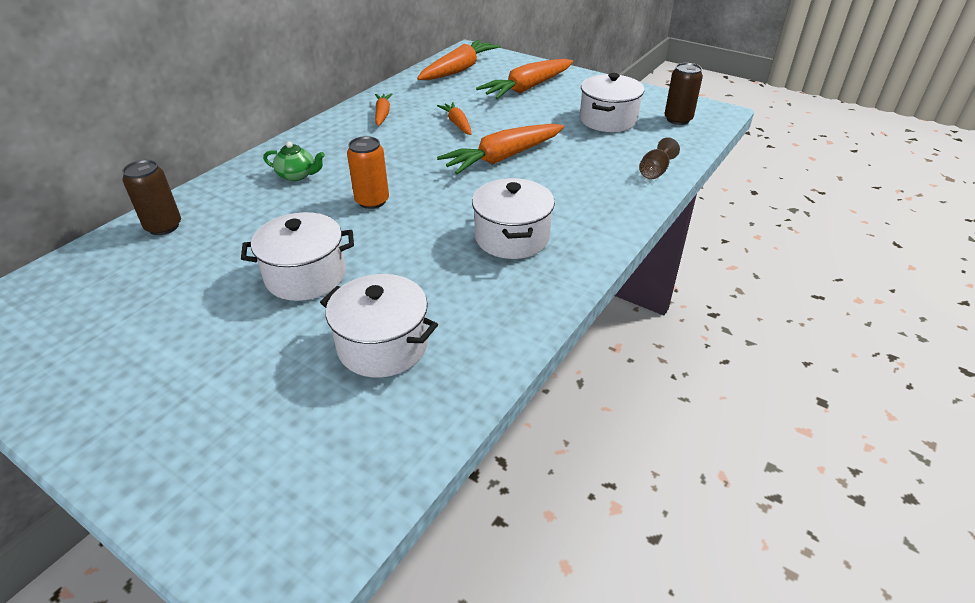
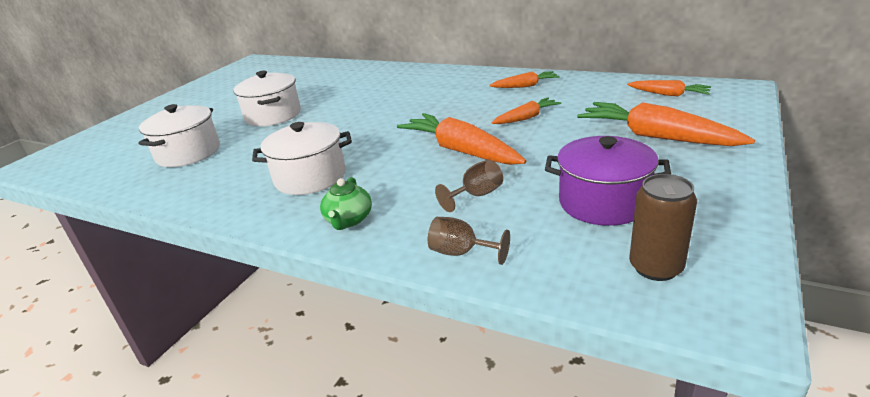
camera: 85 degrees right, 10 degrees down
(163, 227) = (335, 70): brown can -> none
(297, 175) = (404, 84): green teapot -> green teapot (348, 220)
(372, 201) = (369, 114): orange can -> none
(459, 70) = (669, 94): orange carrot -> orange carrot, size x0.55
(582, 159) = (476, 195): none -> brown goblet
(608, 120) = (603, 202): white pot -> purple pot

